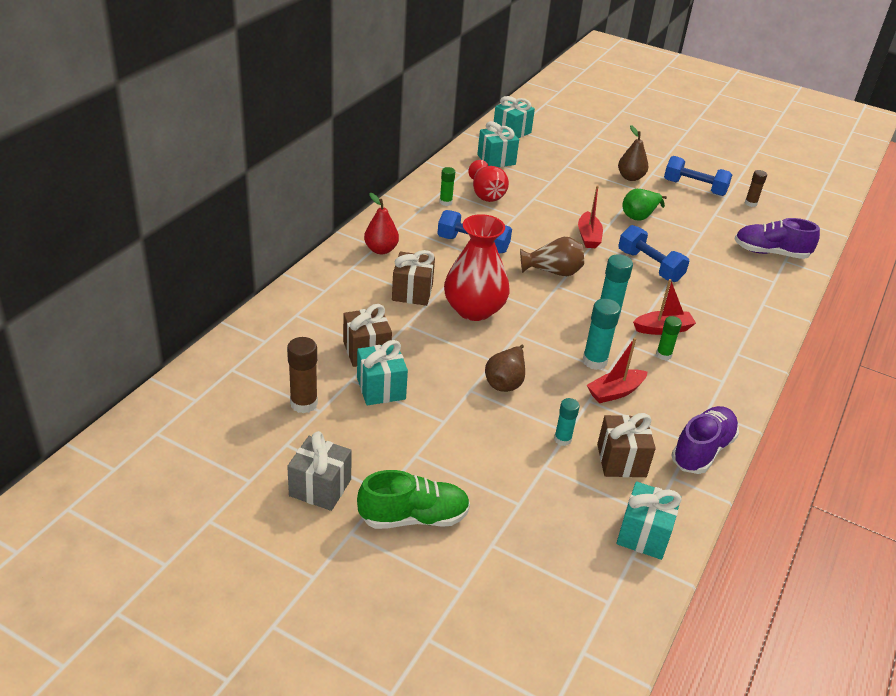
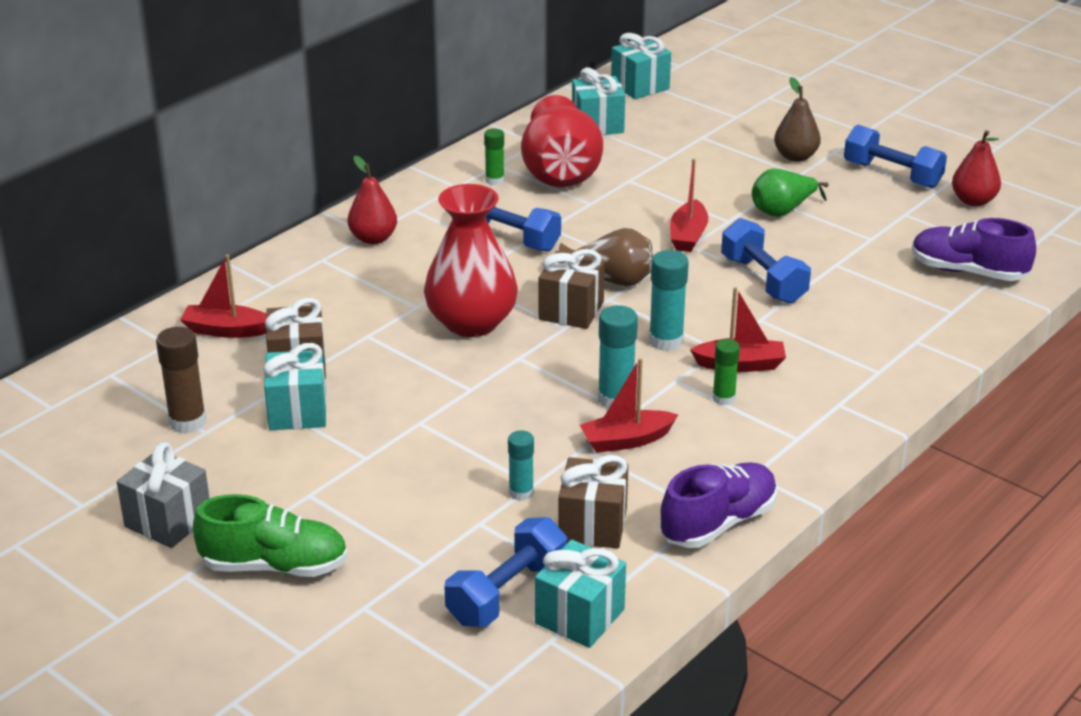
camera: 15 degrees right, 5 degrees down
(304, 327) = (226, 330): none -> red boat
(412, 292) = (393, 295): brown gift -> brown gift (571, 310)
(486, 194) = (560, 172): red vase -> red vase, size x1.54
(505, 382) = (474, 416): brown pear -> none
(587, 521) = (507, 593): none -> blue dumbbell
(750, 203) = (973, 201): brown glue stick -> red pear

